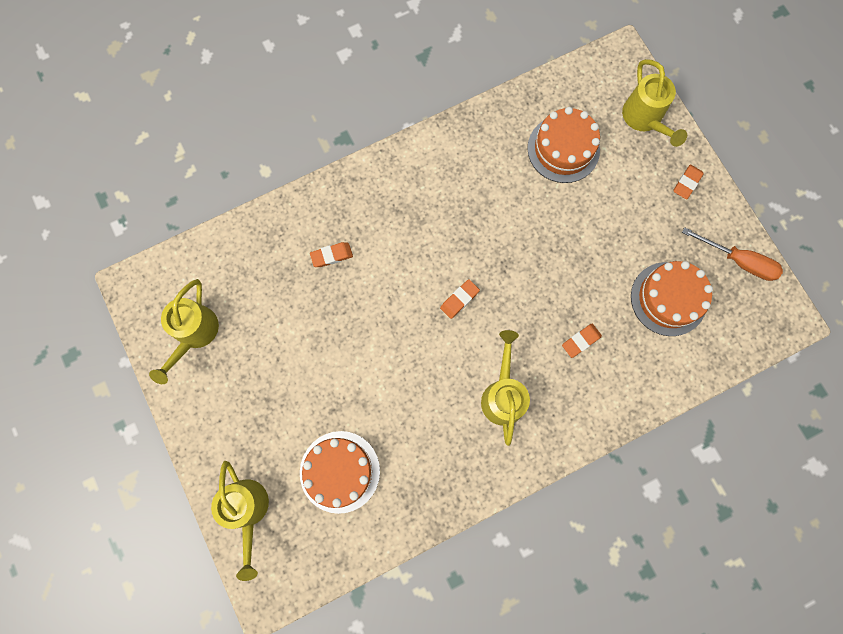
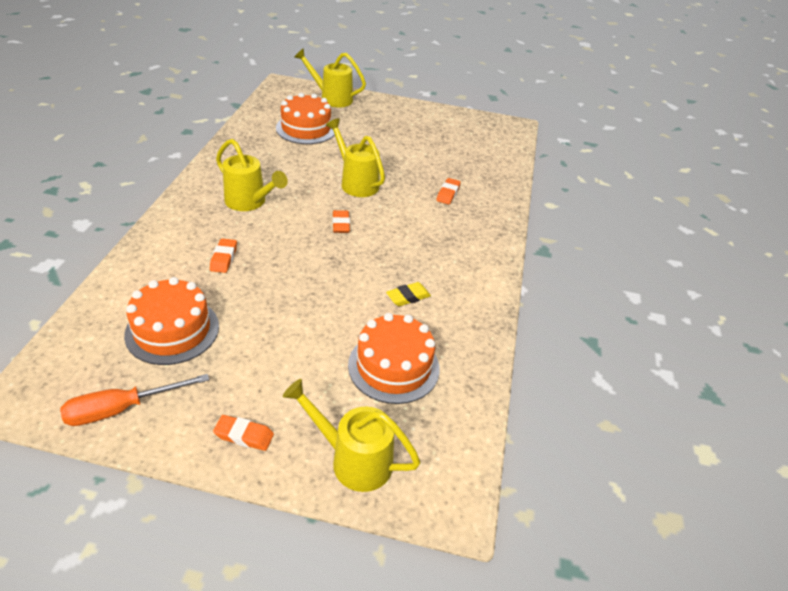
camera: 125 degrees right, 35 degrees down
(194, 334) = (457, 128): yellow watering can -> yellow watering can (356, 183)
(494, 188) = (408, 297): none -> yellow eraser
(687, 183) = (244, 435): orange eraser -> orange eraser turned 60 degrees counterclockwise

